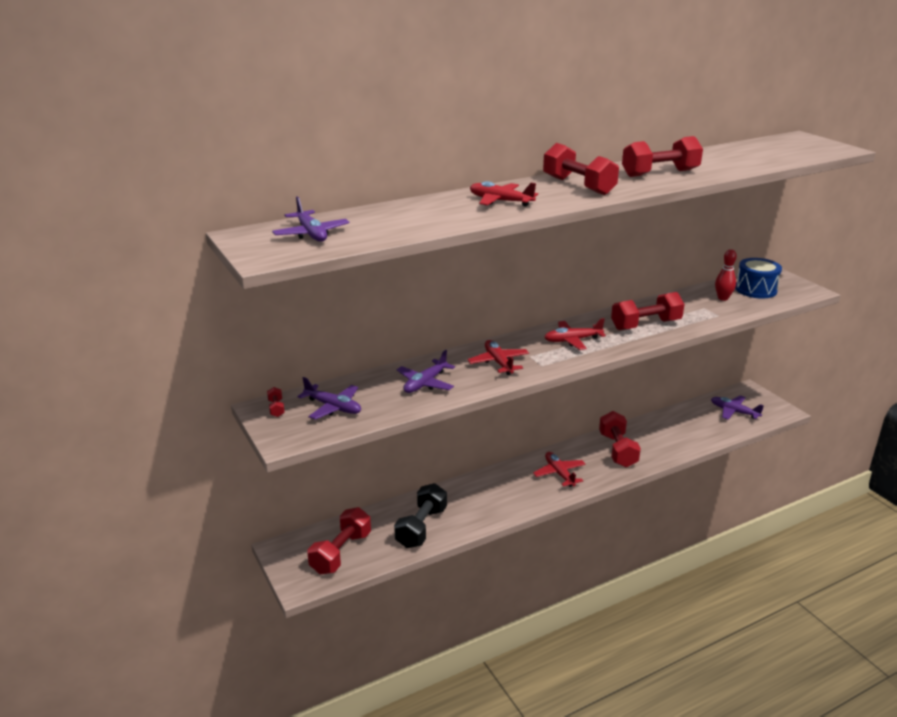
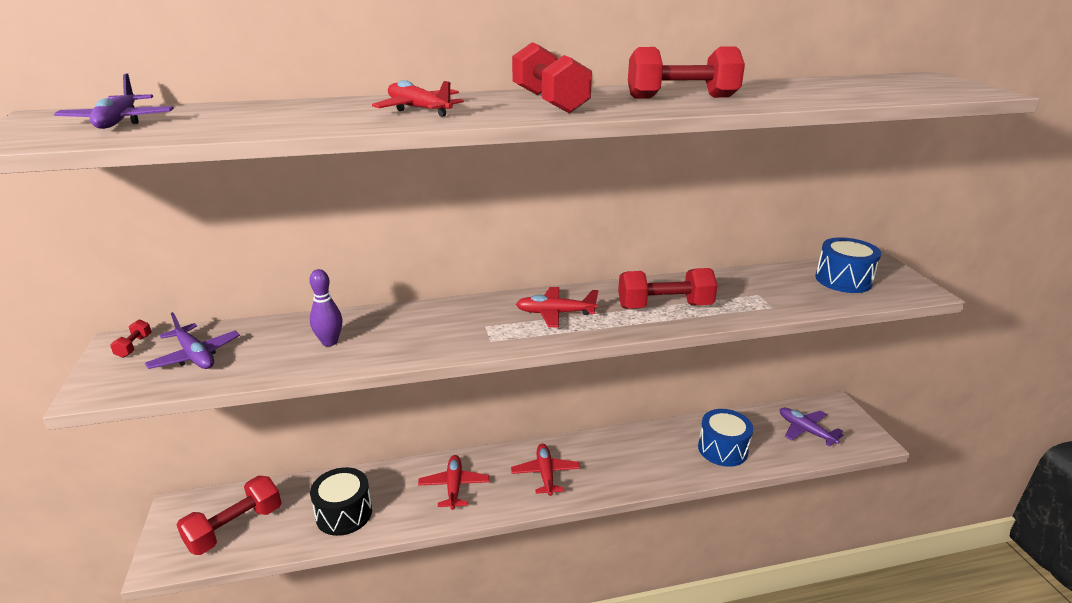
camera: 15 degrees right, 0 degrees up
(421, 527) = (344, 514): black dumbbell -> black drum
(425, 383) = (329, 342): purple plane -> purple bowling pin
(498, 363) = (440, 329): red plane -> red plane (454, 486)
(617, 450) = (633, 456): red dumbbell -> none
(680, 434) = (722, 449): none -> blue drum
(723, 298) = (791, 285): red bowling pin -> none

